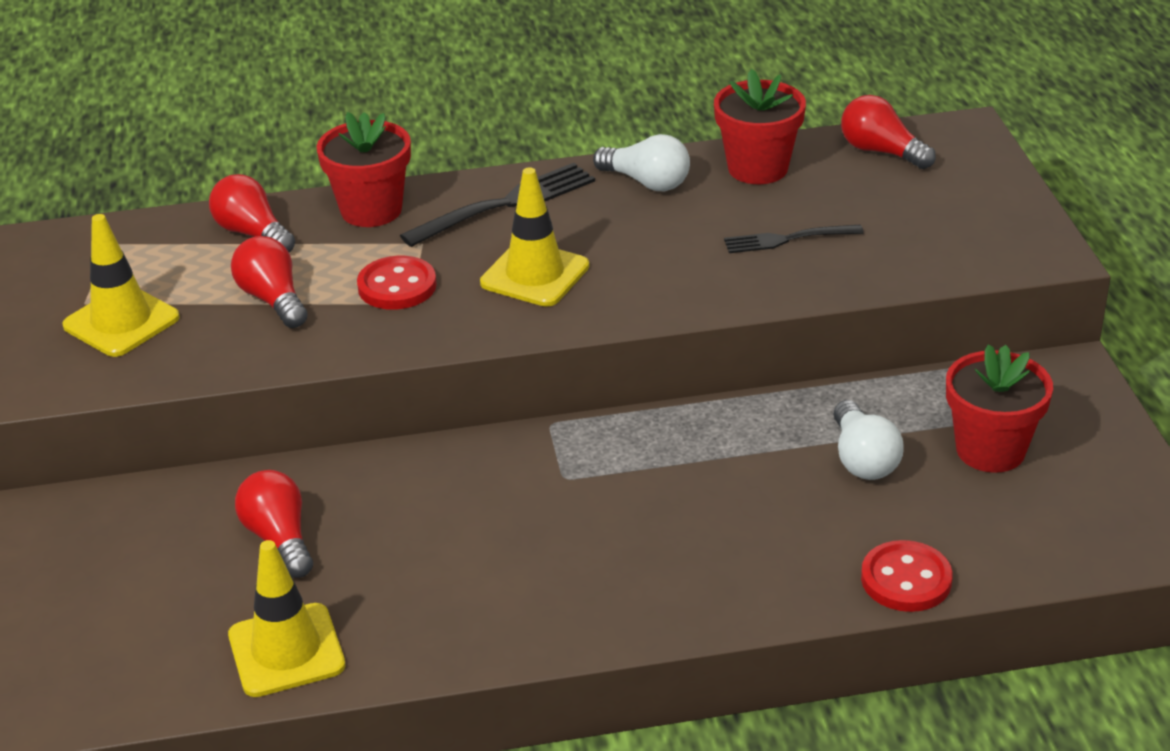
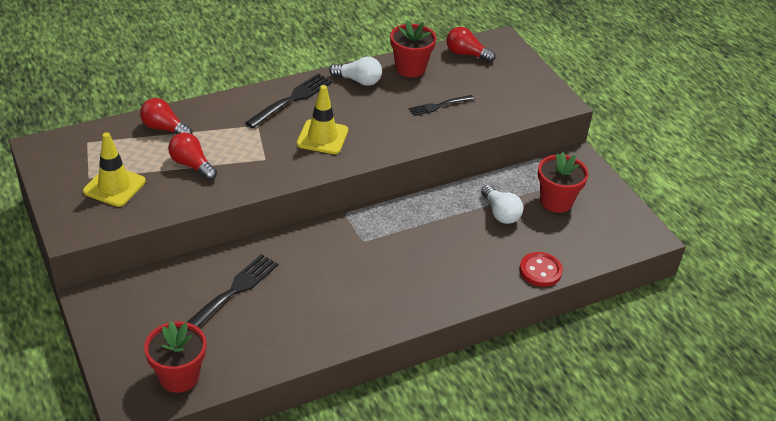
camera: 20 degrees left, 5 degrees up
(279, 539) = (232, 292): red light bulb -> black fork
(286, 650) = (260, 350): yellow traffic cone -> none
(371, 210) = (223, 109): red flower pot -> red flower pot (179, 376)
(397, 286) = (254, 151): red button -> none

